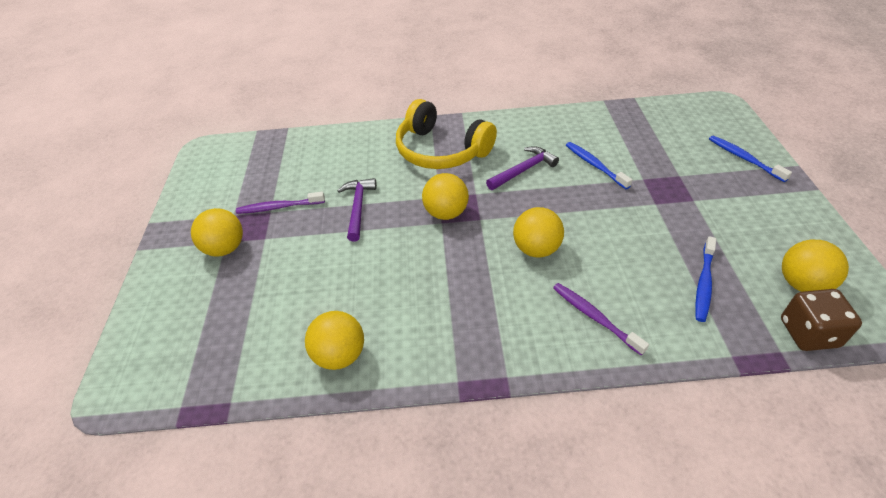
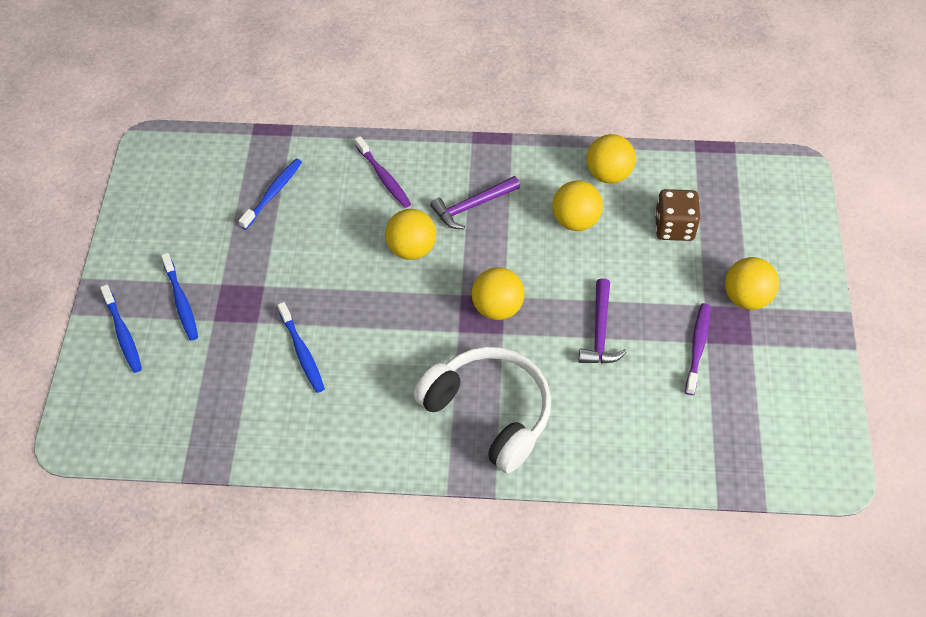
camera: 175 degrees left, 10 degrees up
(279, 207) = (697, 347): purple toothbrush -> purple toothbrush turned 75 degrees counterclockwise
(441, 150) = (489, 413): yellow headphones -> white headphones
(523, 170) = (391, 358): purple hammer -> purple hammer (472, 206)
(716, 184) = (181, 301): none -> blue toothbrush
(802, 284) = (190, 181): yellow ball -> yellow ball (575, 221)
(808, 333) = (219, 143): brown dice -> brown dice (674, 227)

